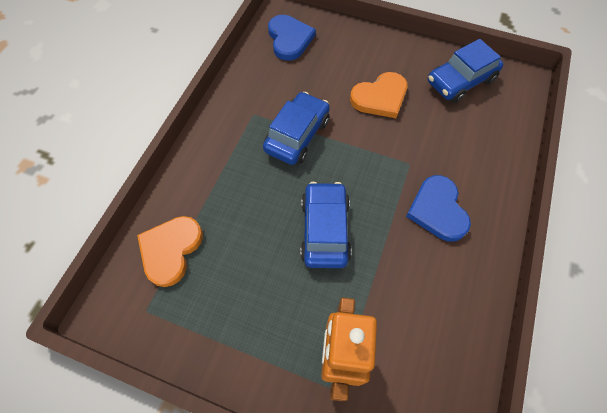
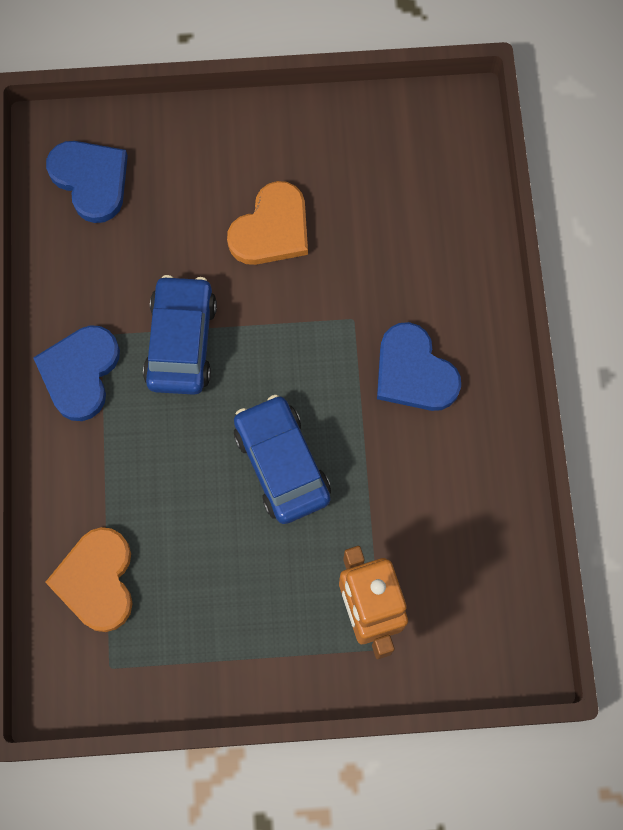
camera: 25 degrees left, 10 degrees up
(230, 128) = (80, 373): none -> blue heart
(460, 81) = (375, 151): blue car -> none

